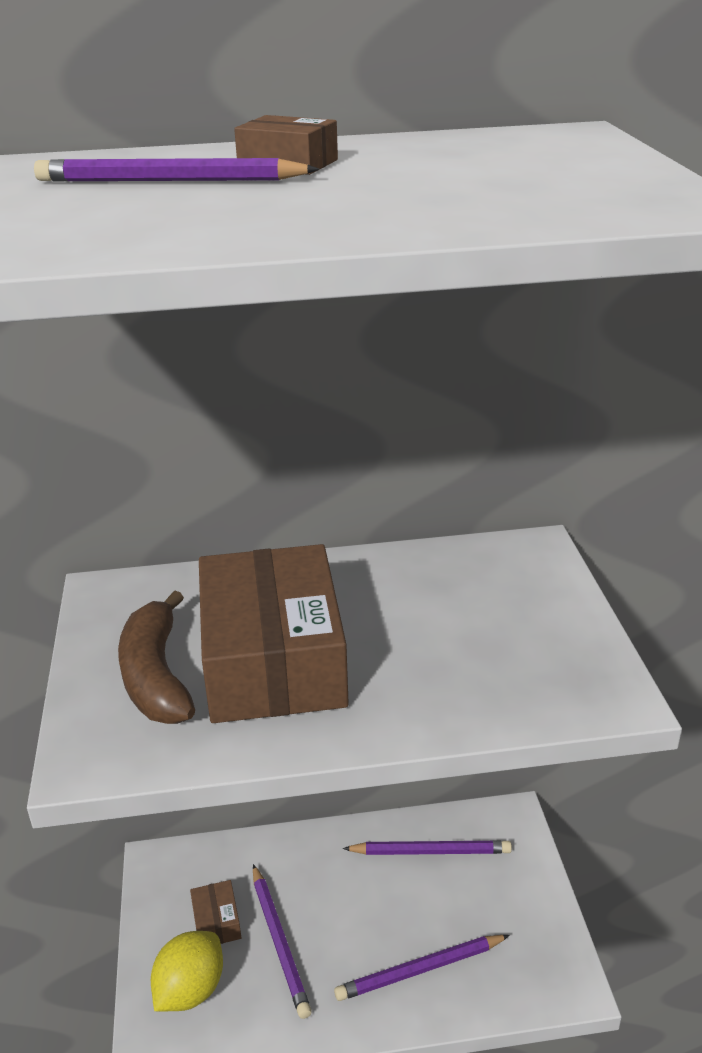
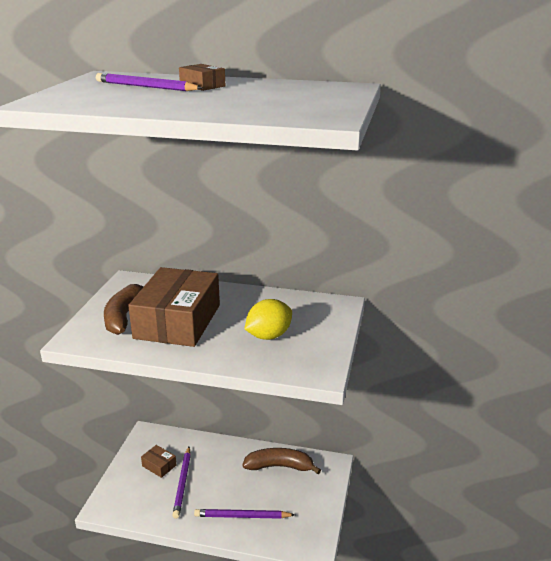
camera: 20 degrees right, 5 degrees down
(190, 990) = (131, 490): yellow lemon -> yellow lemon (268, 336)
(216, 921) = (159, 465): brown box -> brown box turned 60 degrees counterclockwise
(430, 851) = (279, 466): purple pencil -> brown banana

